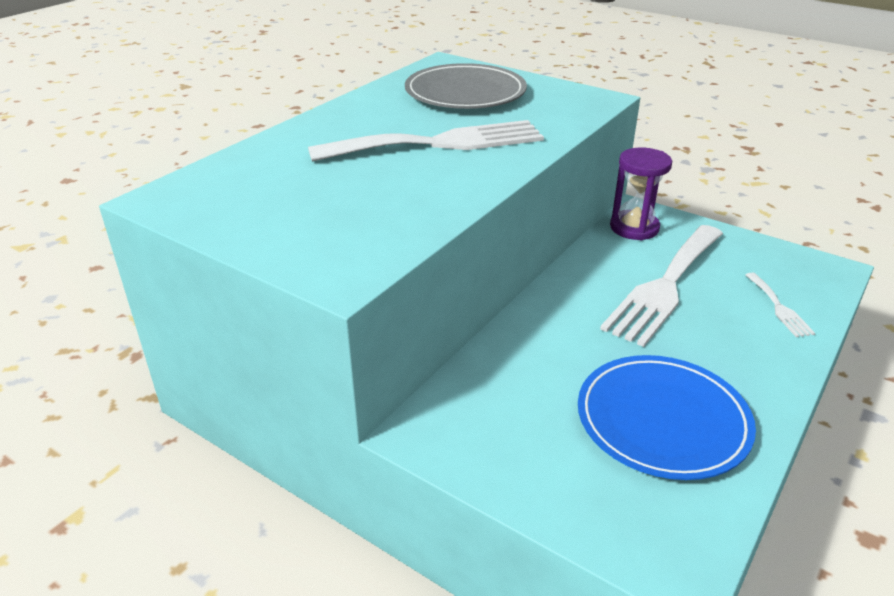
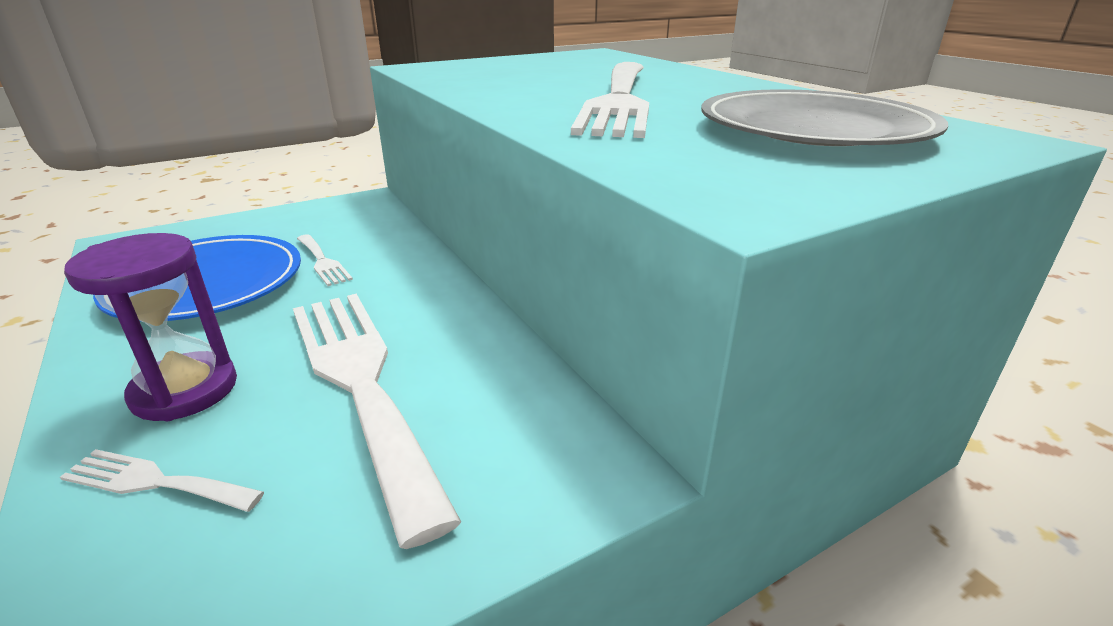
camera: 115 degrees right, 5 degrees down
(571, 377) = (322, 262): none -> white fork
(634, 228) = (544, 431): purple hourglass -> purple hourglass (185, 390)

